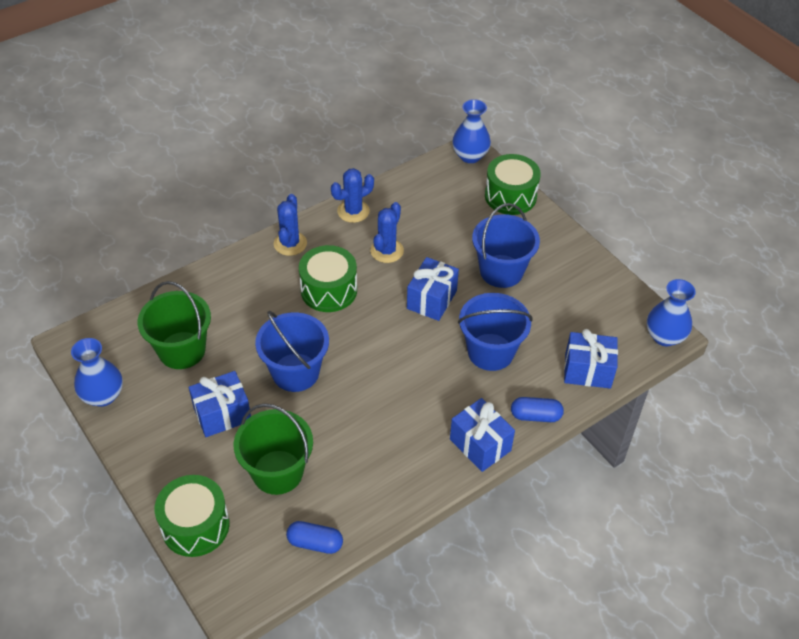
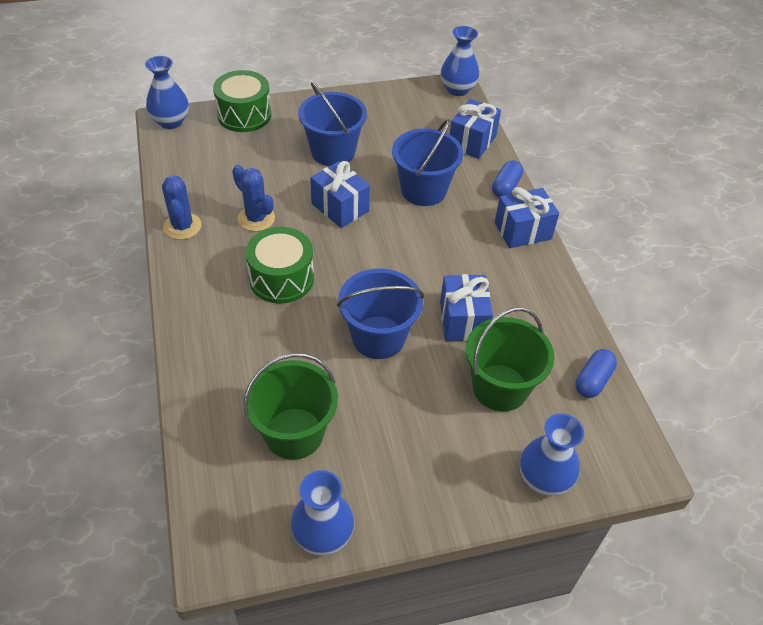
camera: 70 degrees left, 0 degrees up
(195, 526) = (543, 479): green drum -> blue vase
(222, 414) = (405, 417): blue gift -> blue gift (463, 320)
(290, 244) = (193, 291): blue cactus -> none

